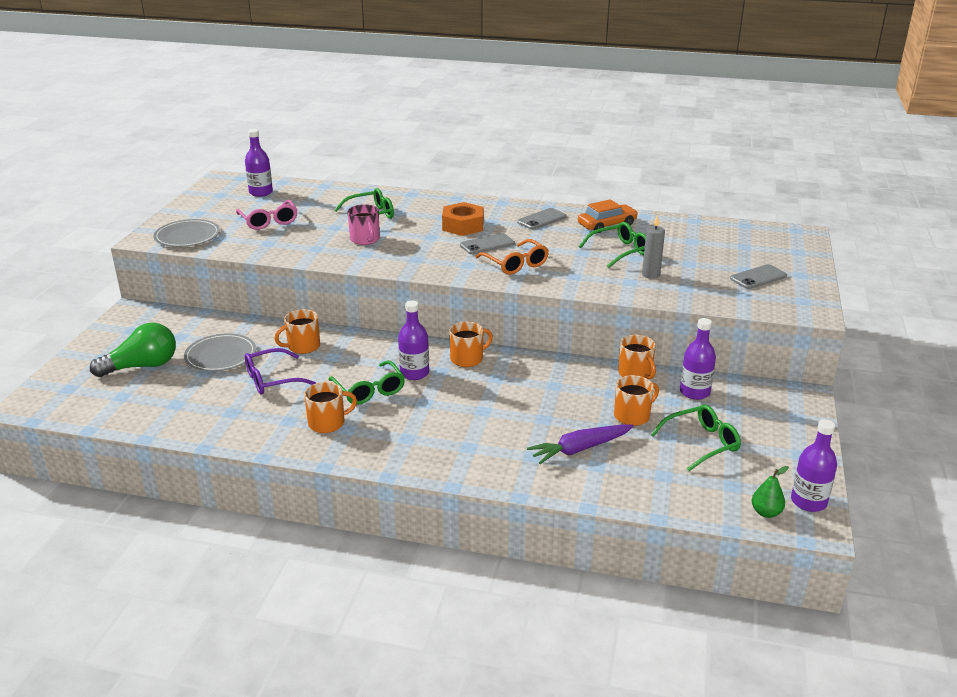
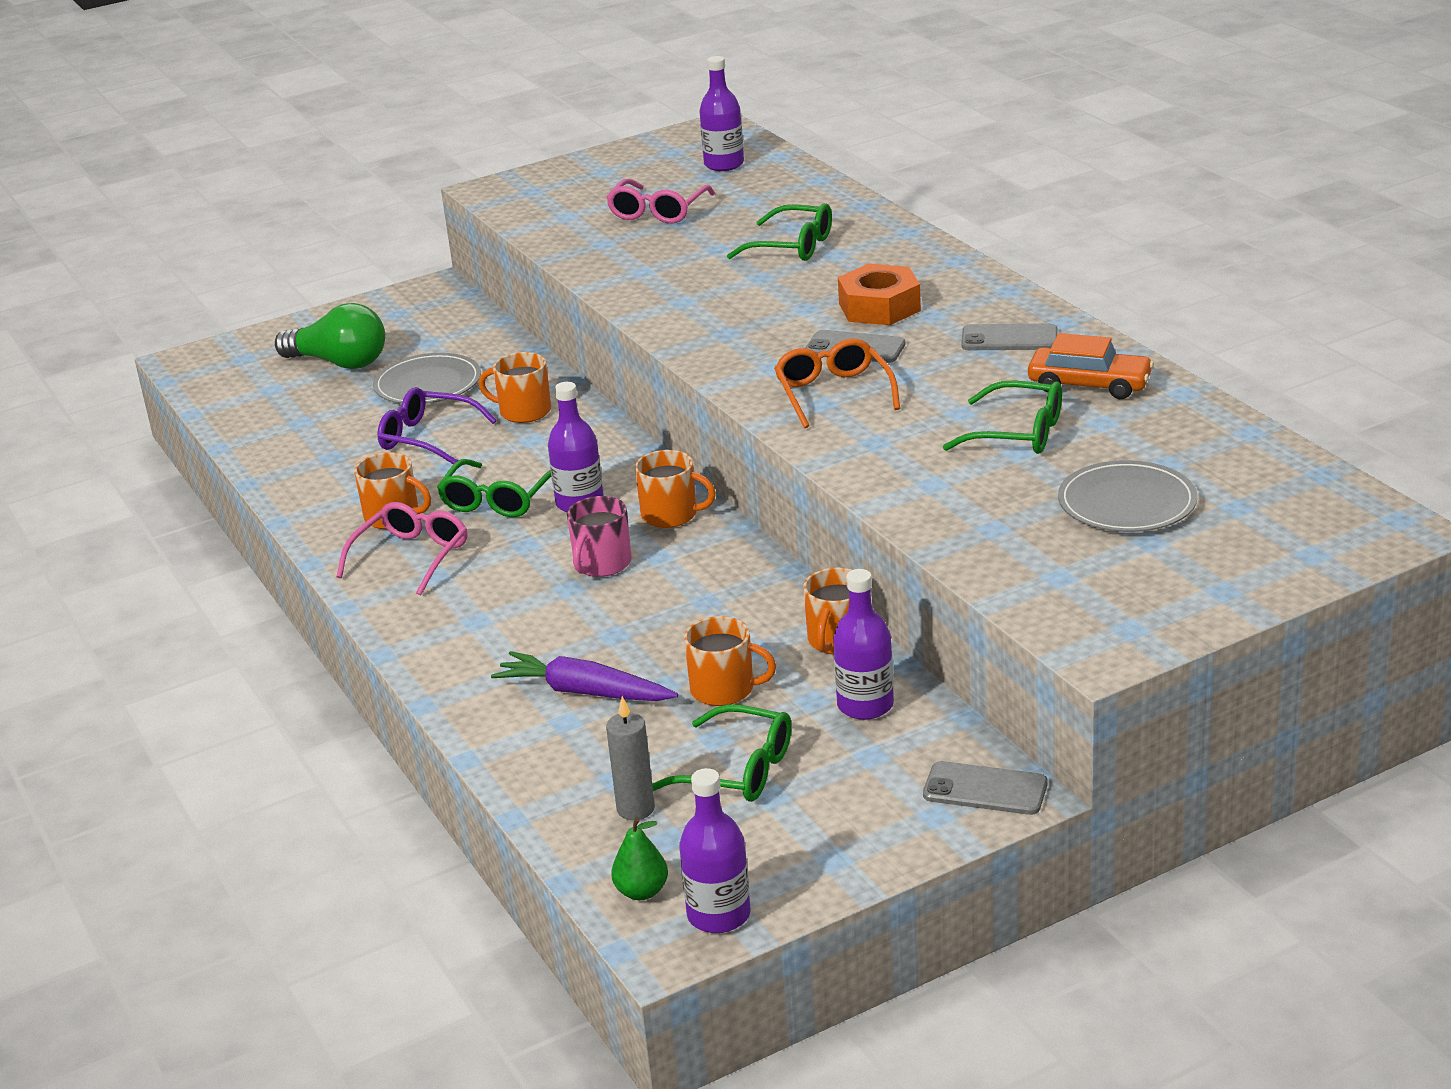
camera: 50 degrees right, 0 degrees up
(187, 236) = (537, 200): grey plate -> grey plate (1127, 503)
(365, 239) = (718, 280): pink mug -> pink mug (601, 564)
(376, 435) = (412, 556): none -> pink glasses
(516, 264) = (833, 393): orange glasses -> orange glasses turned 150 degrees clockwise
(651, 275) = (985, 487): grey candle -> grey candle (635, 809)
(758, 277) = (1142, 563): grey phone -> grey phone (985, 789)

